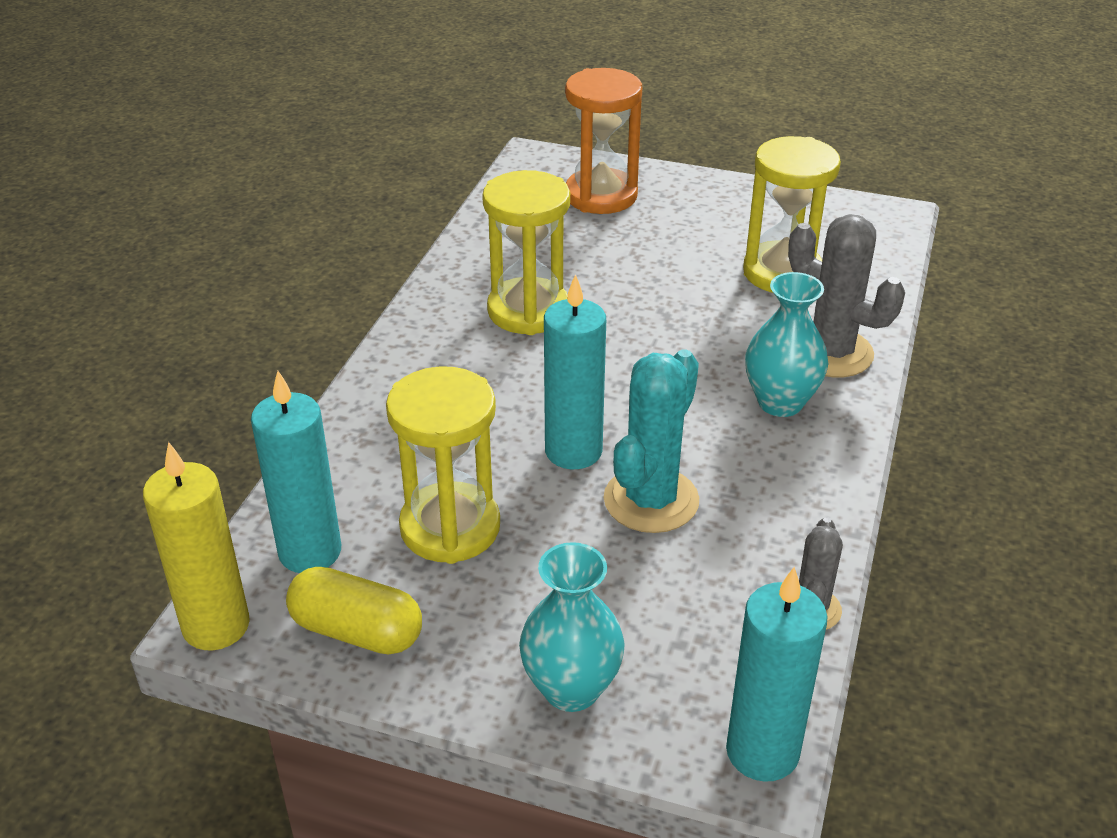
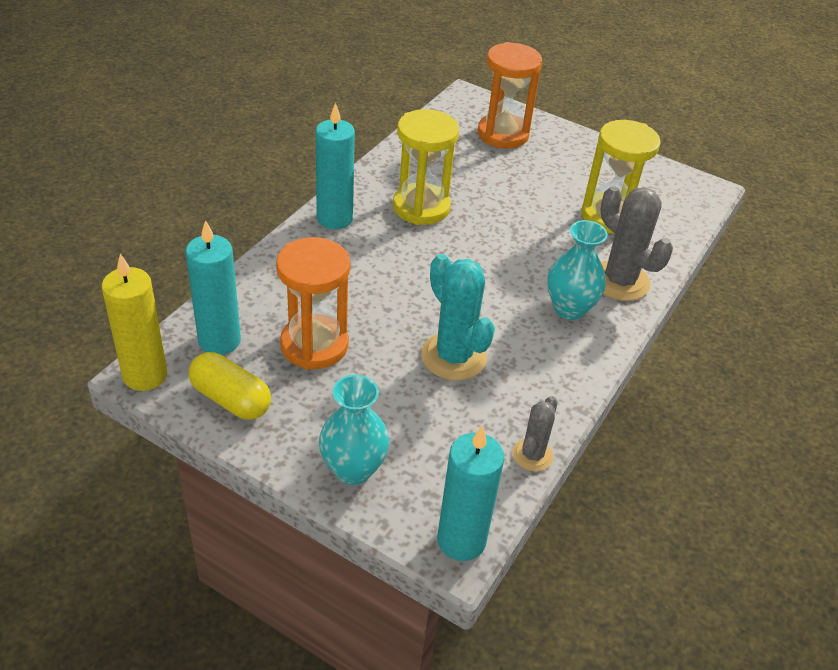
camera: 10 degrees right, 5 degrees up
(450, 527) = (314, 345): yellow hourglass -> orange hourglass
(573, 451) = (414, 311): turquoise candle -> turquoise candle (334, 218)
(651, 500) = (453, 357): turquoise cactus -> turquoise cactus turned 75 degrees counterclockwise

